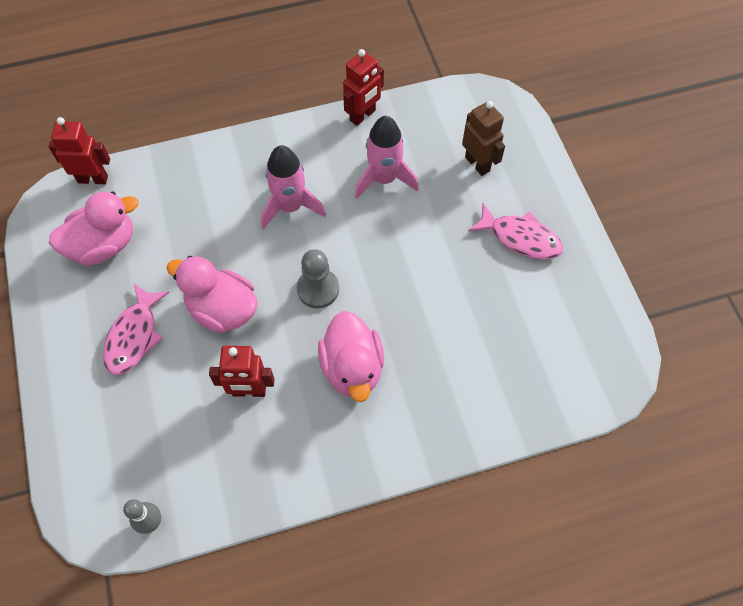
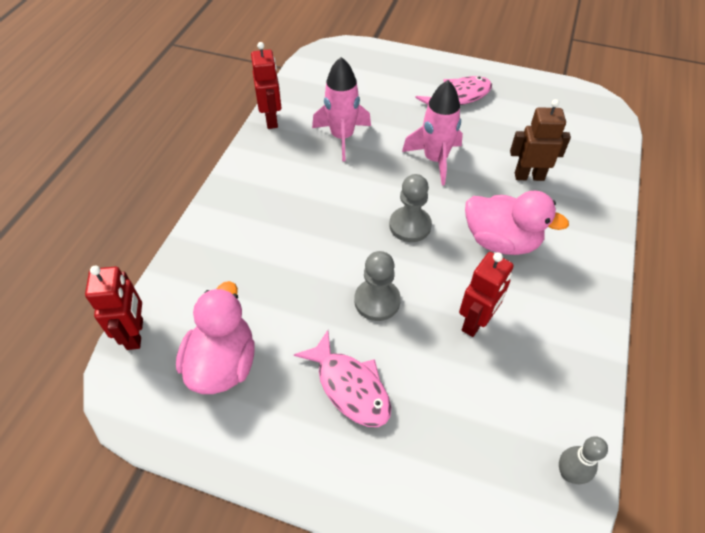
camera: 55 degrees left, 10 degrees down
(93, 179) = (135, 334): red robot -> red robot turned 135 degrees clockwise
(222, 309) = (377, 301): pink duck -> grey pawn
(290, 207) = (314, 203): pink rocket -> pink rocket (435, 160)
(477, 164) = (377, 85): brown robot -> brown robot (529, 176)

